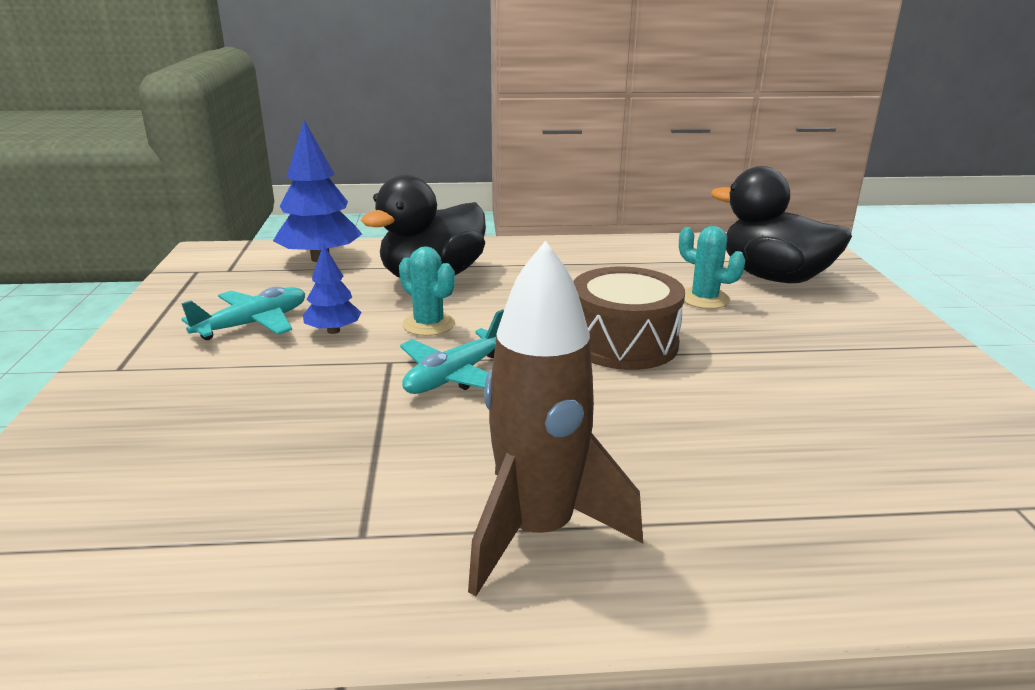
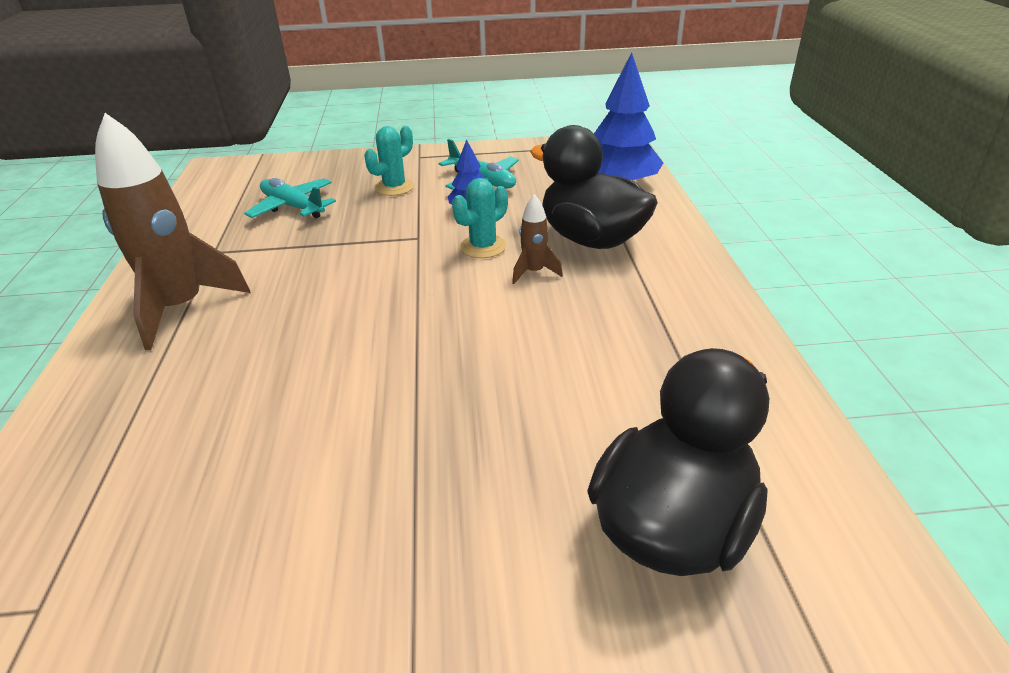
camera: 90 degrees right, 10 degrees up
(456, 376) = (388, 266): turquoise plane -> turquoise plane (293, 207)
(488, 302) = (534, 272): none -> brown rocket
(623, 343) = (441, 354): brown drum -> none
(704, 299) = (567, 429): turquoise cactus -> turquoise cactus (394, 187)

